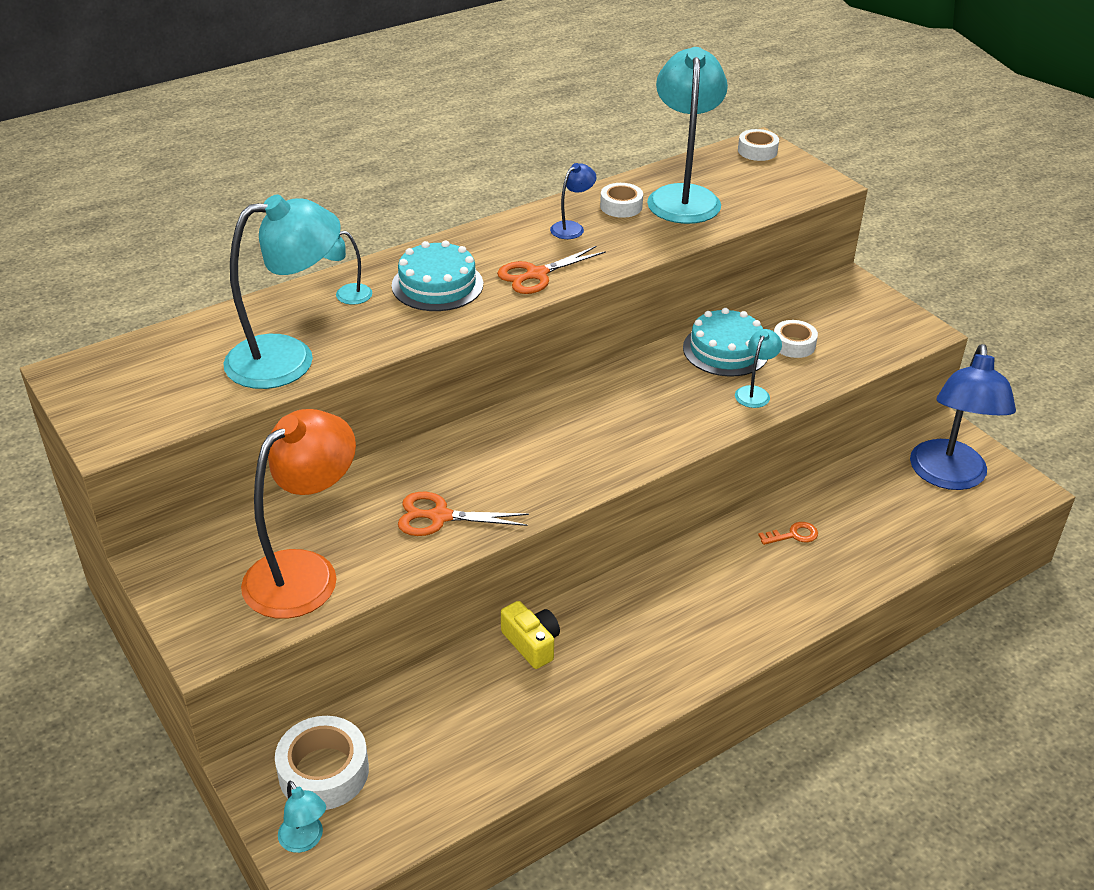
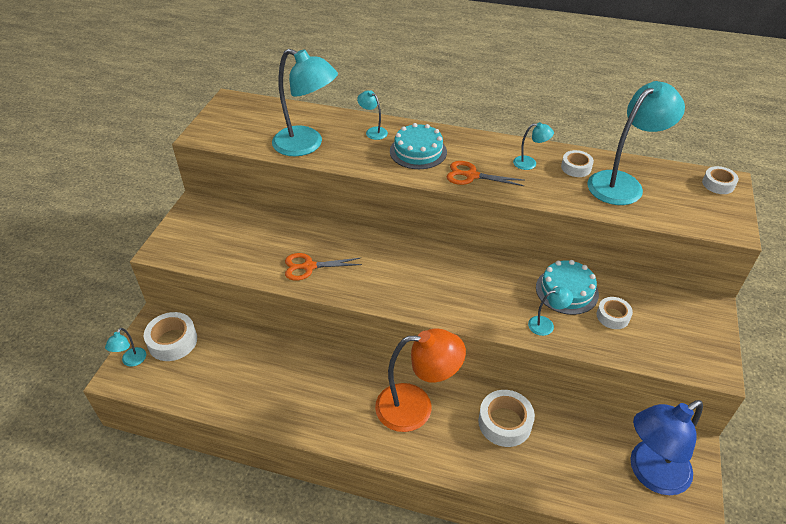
camera: 50 degrees right, 5 degrees up
(305, 572) = (230, 248): orange lamp -> orange lamp (416, 407)
(440, 517) = (309, 266): orange scissors -> orange scissors turned 60 degrees counterclockwise
(531, 643) = (311, 362): yellow camera -> none
(572, 227) = (530, 163): blue lamp -> turquoise lamp
(793, 535) = (504, 422): orange key -> white tape

